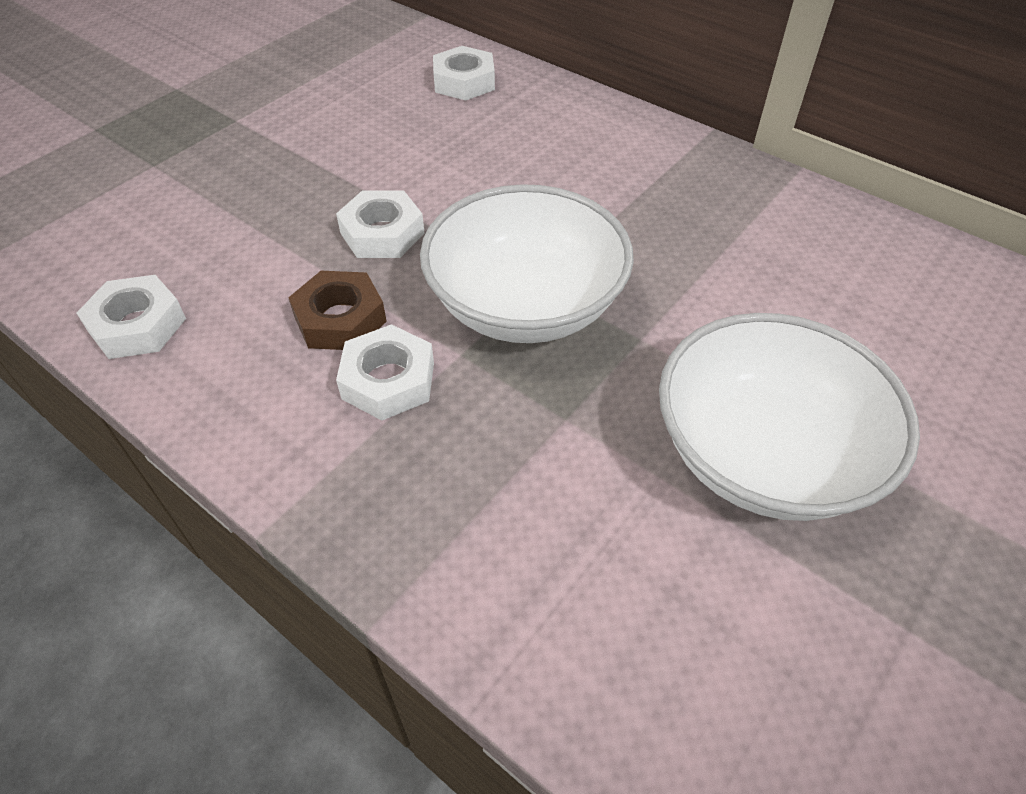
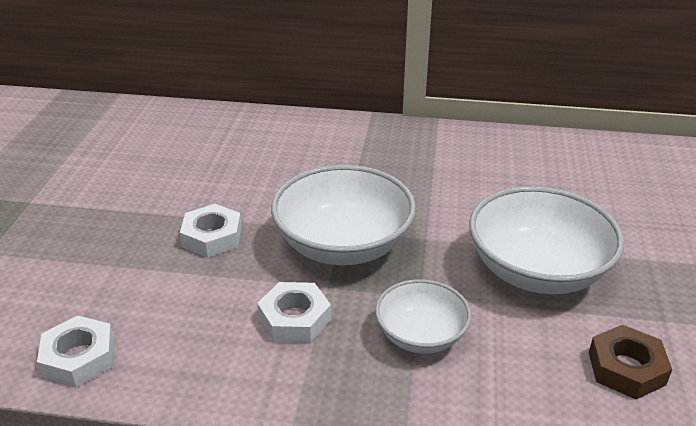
camera: 30 degrees left, 15 degrees down
(340, 319) = (229, 297): brown nut -> brown nut (626, 368)
(464, 82) = (186, 129): white nut -> none
(522, 475) = (421, 335): none -> white bowl

